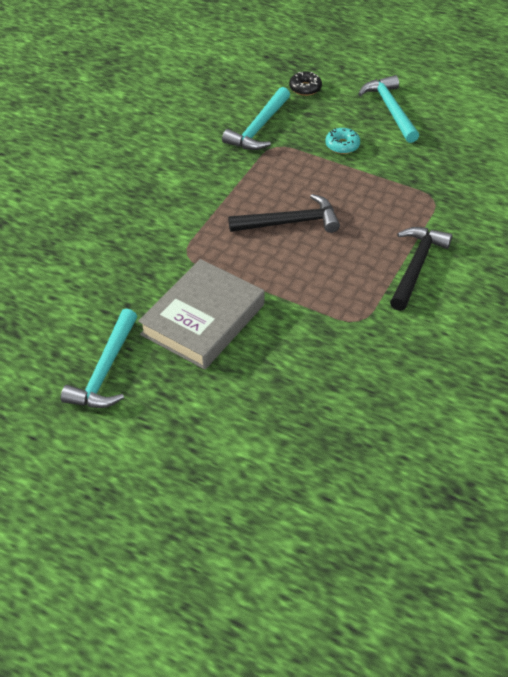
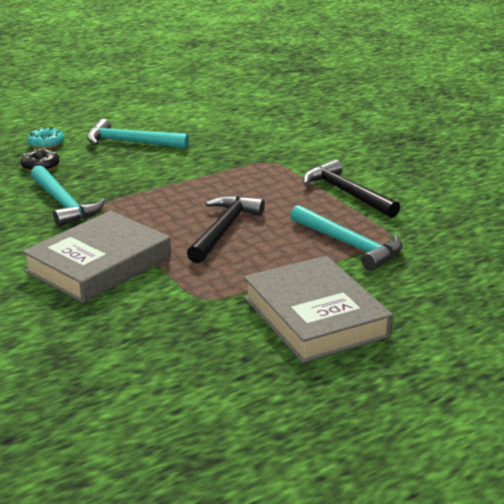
camera: 60 degrees left, 20 degrees down
(105, 371) = (340, 404): turquoise hammer -> turquoise hammer (349, 245)
(191, 185) = (99, 264): none -> grey book
(342, 145) = (148, 175): turquoise donut -> turquoise donut (46, 144)

